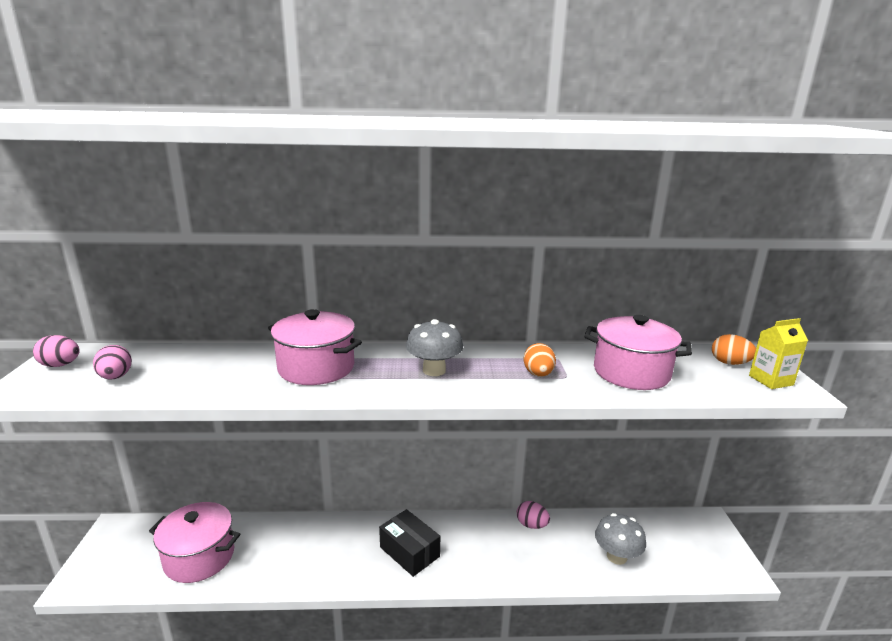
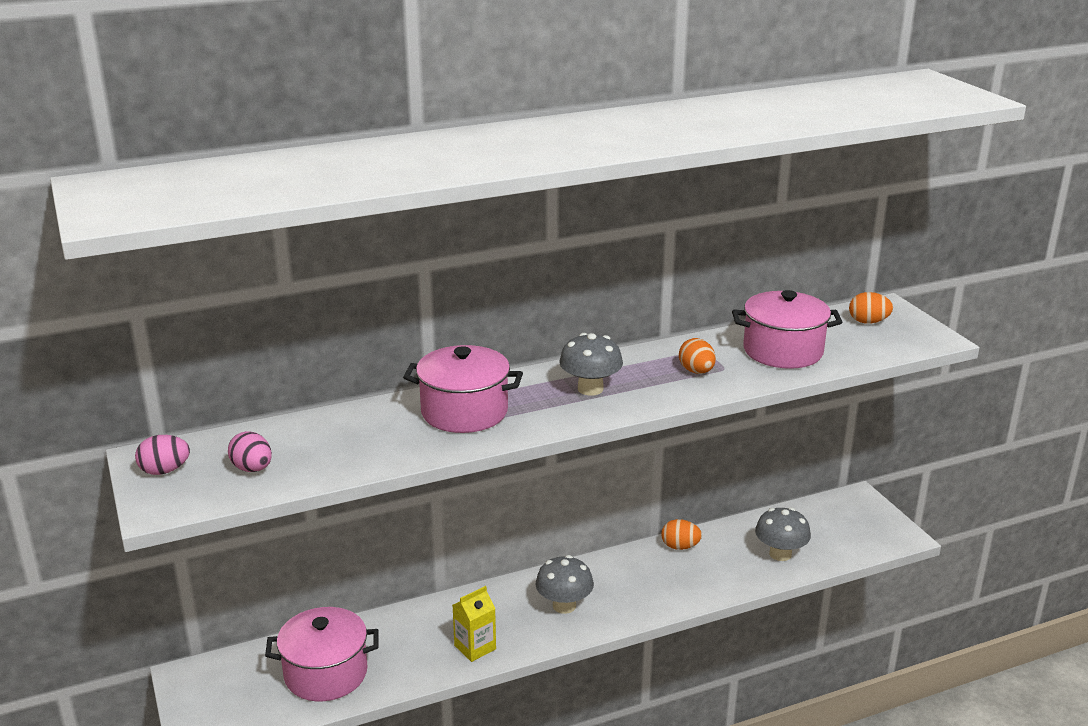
camera: 20 degrees left, 5 degrees up
(409, 552) = (564, 605): black box -> grey mushroom
(531, 525) = (680, 546): pink egg -> orange egg
(771, 380) = (910, 333): yellow carton -> yellow carton (475, 647)

